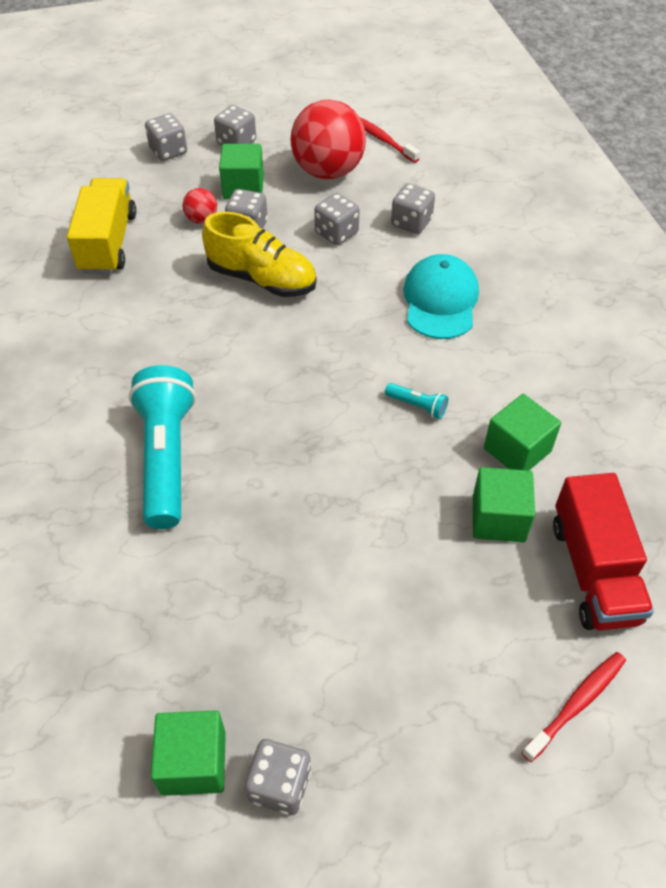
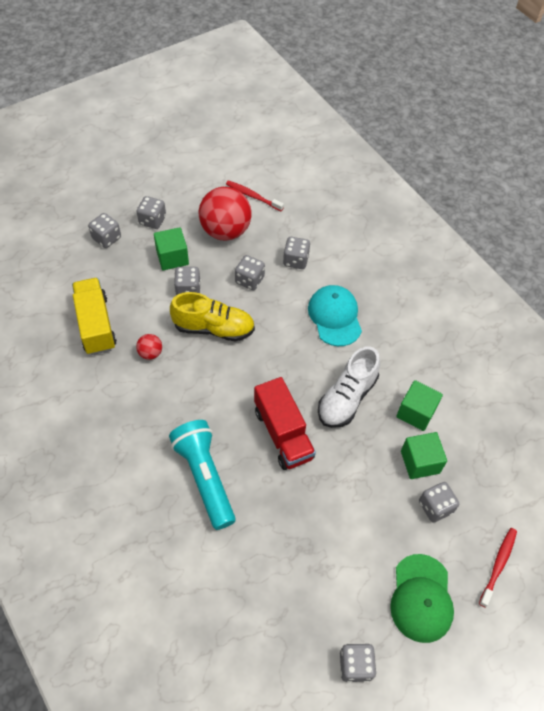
camera: 20 degrees left, 5 degrees up
(194, 762) = (302, 668): green cube -> none
(202, 219) = (154, 290): red ball -> red ball (150, 353)
(417, 406) = (347, 398): turquoise flashlight -> white shoe
(427, 716) = (421, 598): none -> green cap
(500, 588) = (435, 507): none -> grey dice
(593, 571) = (483, 480): red truck -> red truck (283, 434)

